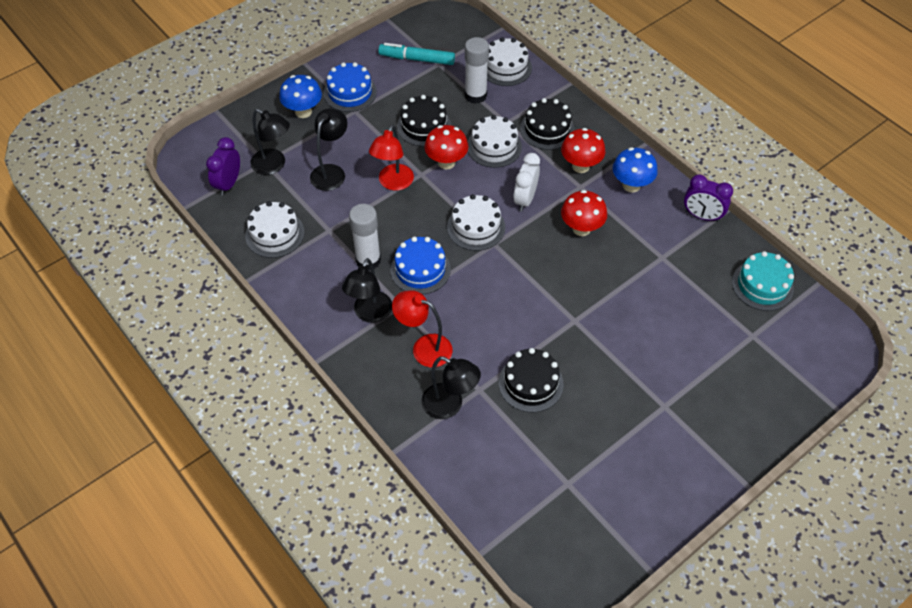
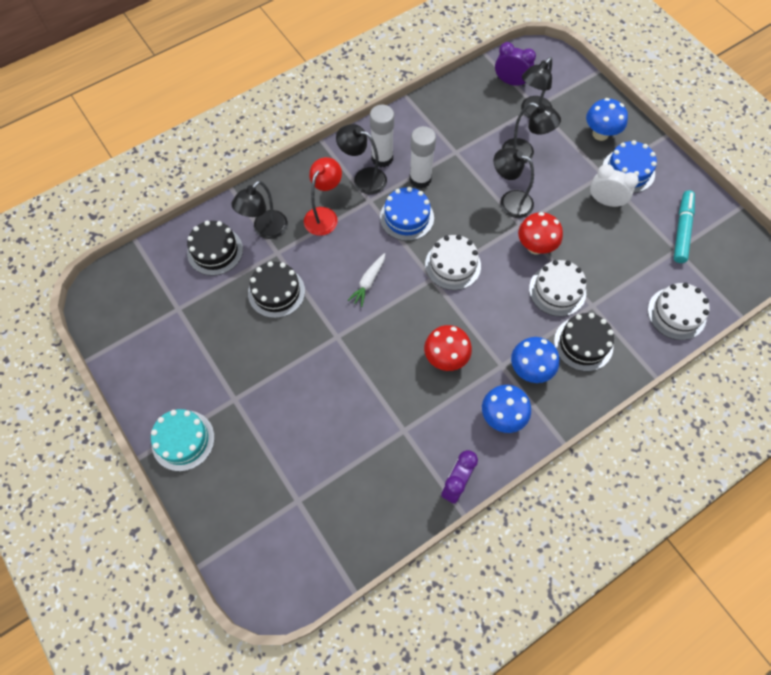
camera: 95 degrees right, 10 degrees up
(275, 234) = (453, 114): white cake -> none
(393, 183) = (509, 201): red lamp -> black lamp
(424, 126) = (584, 230): black cake -> black cake (215, 251)
(475, 95) = (630, 280): white glue stick -> white glue stick (382, 158)
(506, 298) = (368, 282): none -> white carrot
(525, 199) = (486, 311): white clock -> white clock (605, 201)
(580, 166) = (530, 370): red mushroom -> blue mushroom
(762, 285) = (358, 527): turquoise cake -> turquoise cake (183, 440)

